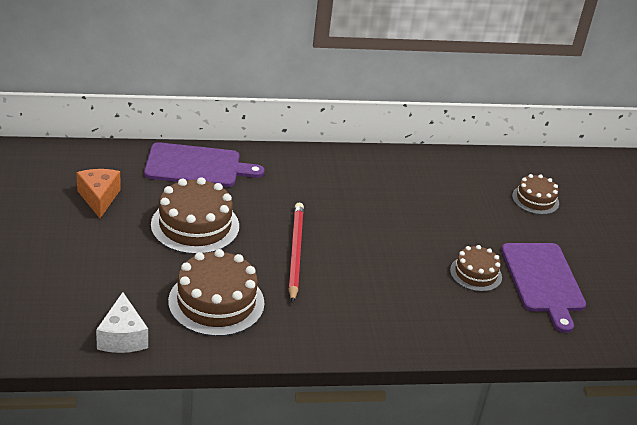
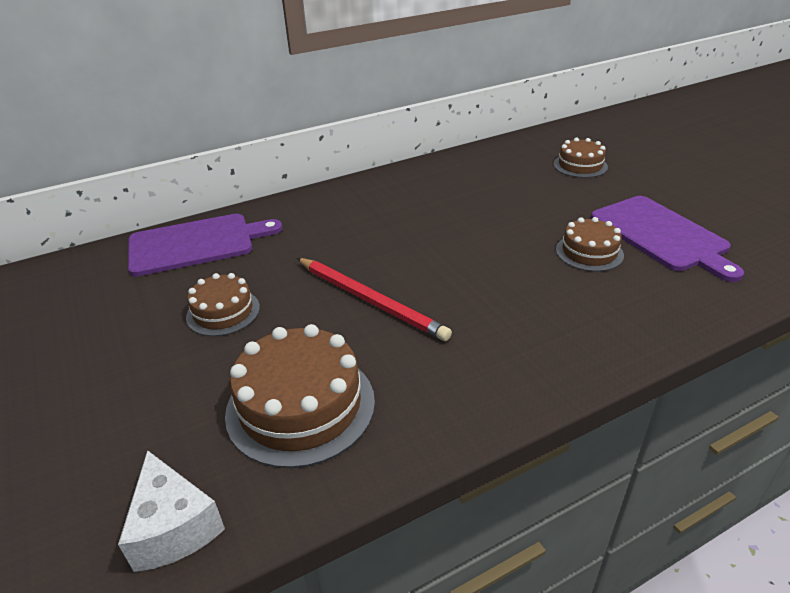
camera: 15 degrees left, 0 degrees up
(99, 198) = (74, 322): orange cheese -> none
(195, 225) = (223, 312): brown cake -> brown cake, size x0.59
(295, 252) = (370, 300): red pencil -> red pencil turned 150 degrees clockwise

